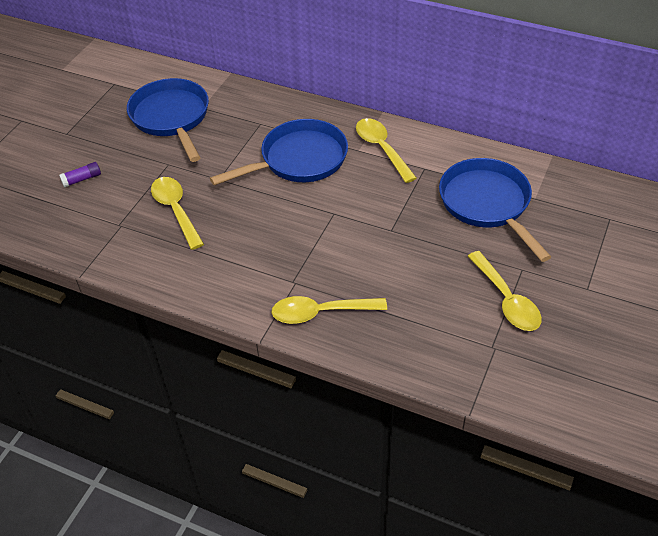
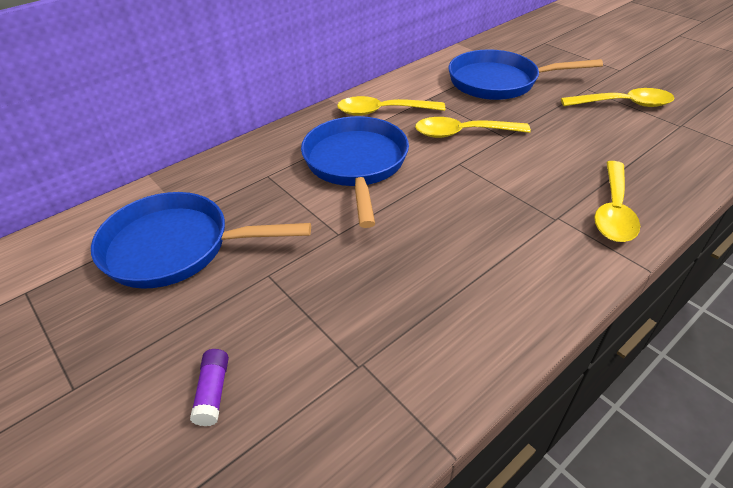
camera: 65 degrees left, 5 degrees down
(175, 210) = (370, 290): yellow spoon -> yellow spoon (462, 133)

